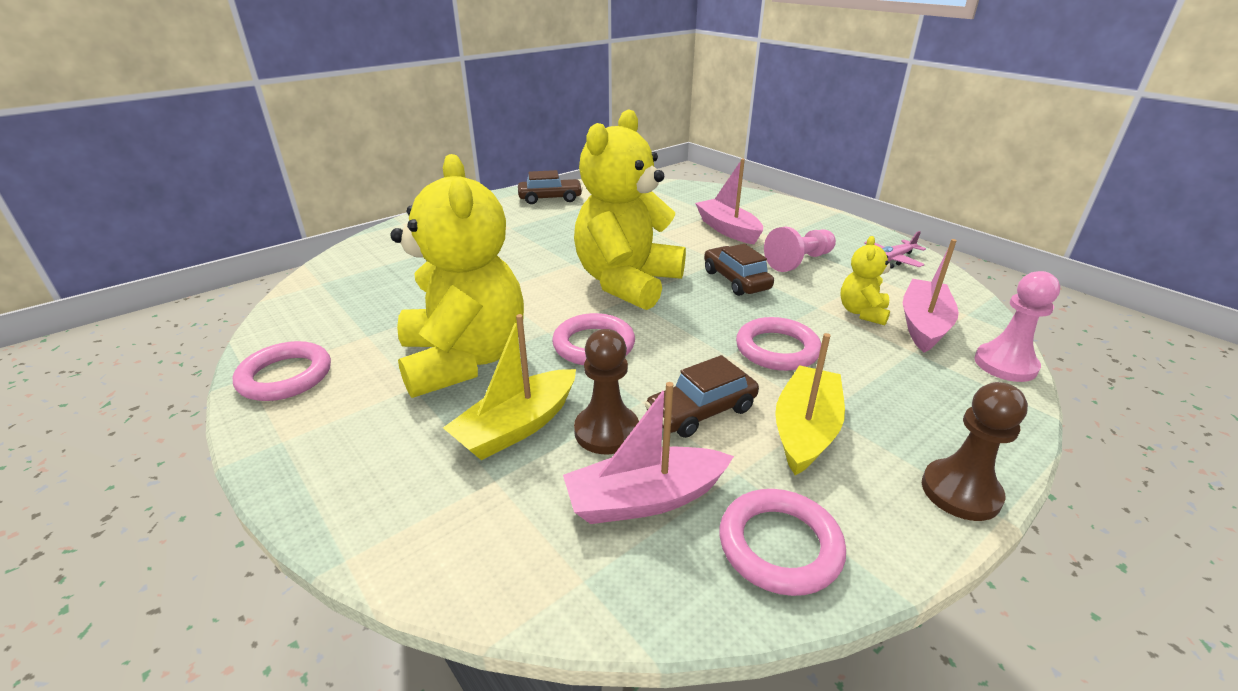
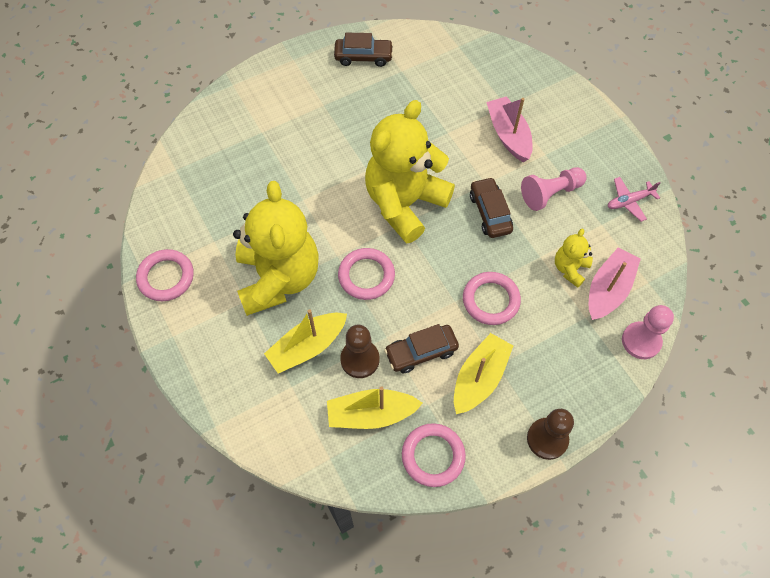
camera: 10 degrees right, 30 degrees up
(645, 499) = (371, 414): pink boat -> yellow boat

